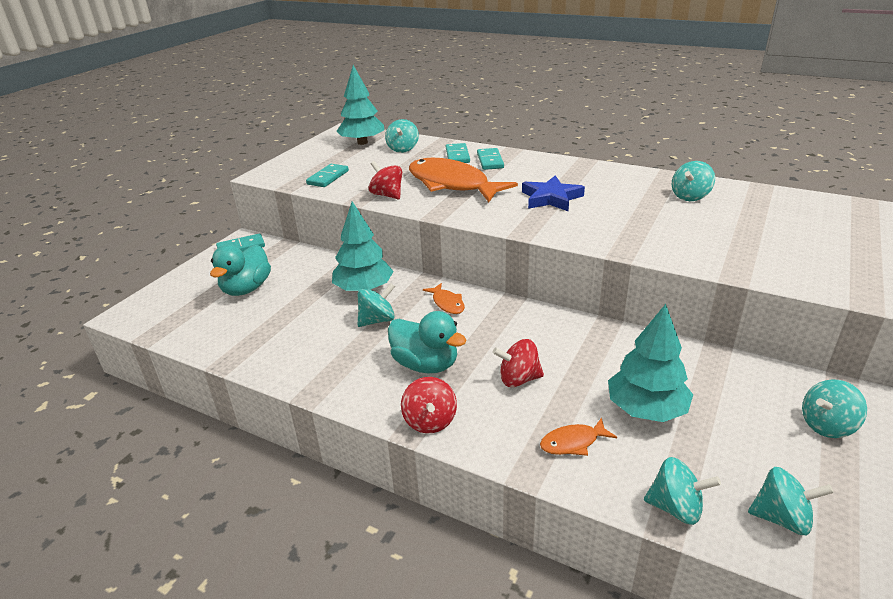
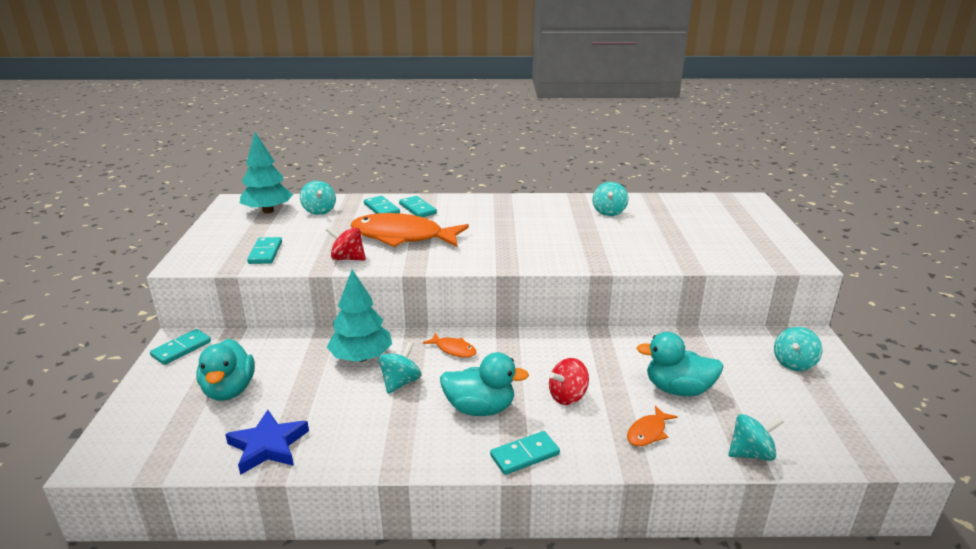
camera: 30 degrees left, 5 degrees down
(430, 421) = (524, 455): red spinning top -> turquoise domino
(551, 198) = (503, 233): blue star -> blue star (268, 446)
(646, 409) = (678, 389): turquoise tree -> turquoise duck
(781, 518) = (815, 435): turquoise spinning top -> none

